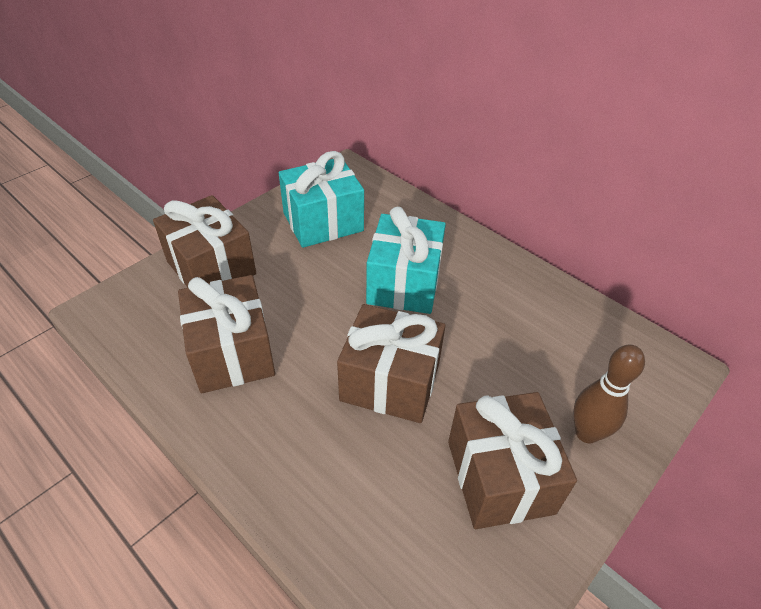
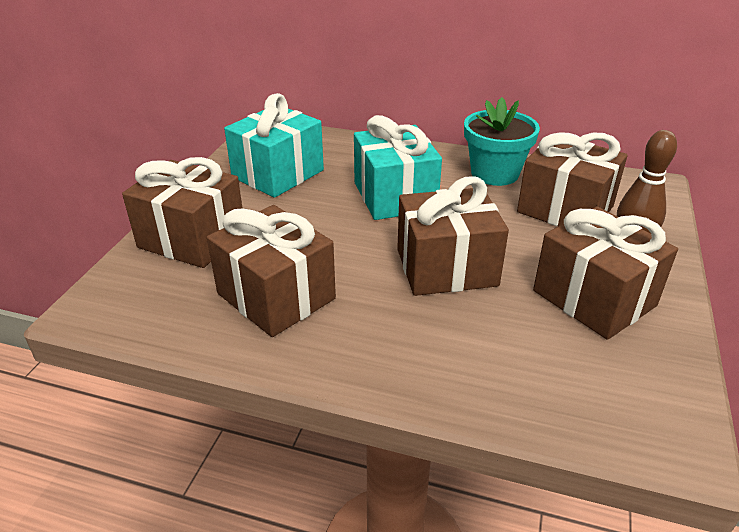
camera: 25 degrees left, 10 degrees down
(518, 290) = (494, 173): none -> turquoise flower pot
(555, 360) = (565, 209): none -> brown gift

